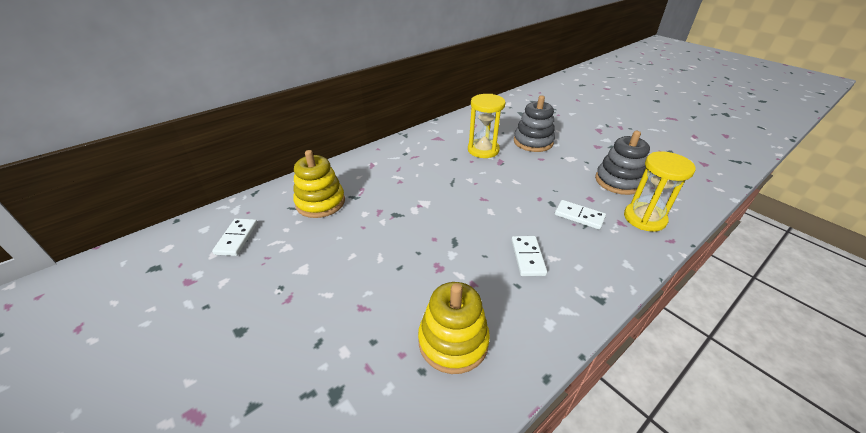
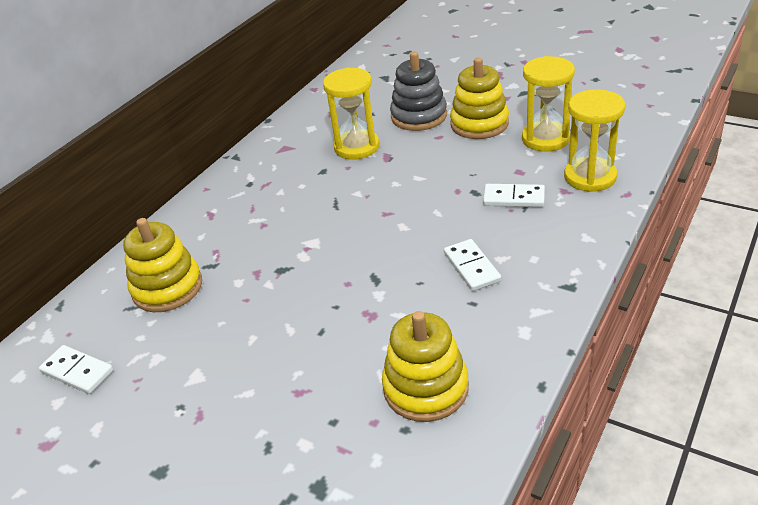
camera: 15 degrees left, 0 degrees up
(237, 238) = (77, 371): white domino -> white domino turned 45 degrees counterclockwise
(573, 158) = (479, 124): none -> yellow stacking toy
(618, 181) = (545, 139): grey stacking toy -> yellow hourglass

